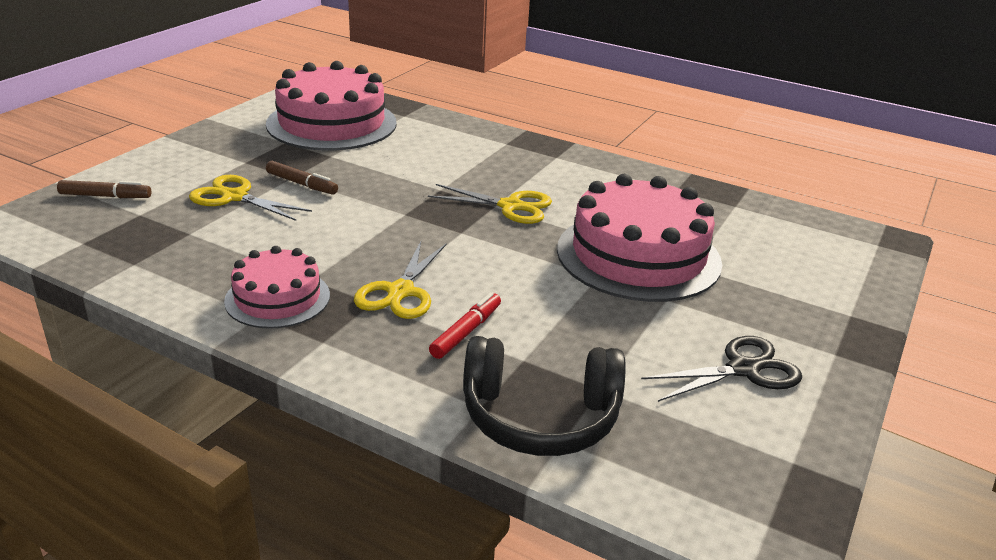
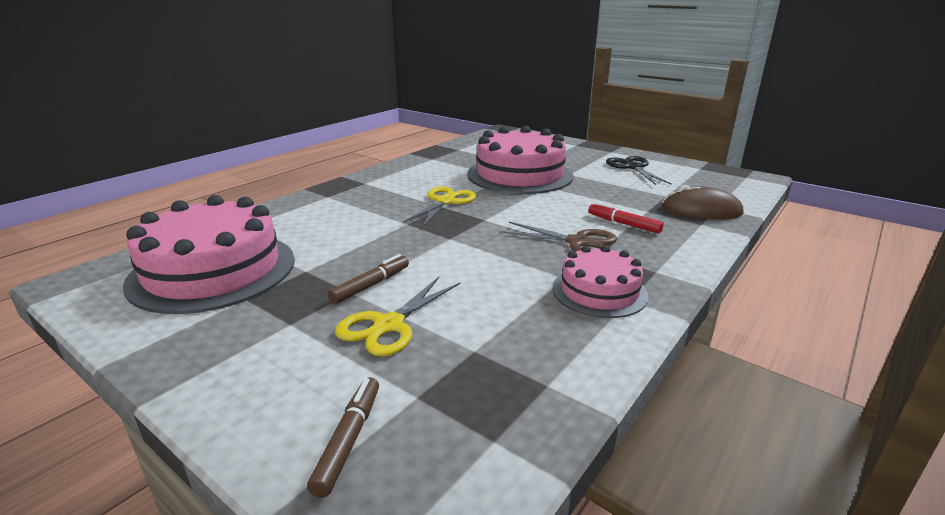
camera: 80 degrees left, 5 degrees down
(400, 292) = (578, 242): yellow scissors -> brown scissors
(540, 417) = (701, 210): black headphones -> brown mouse

